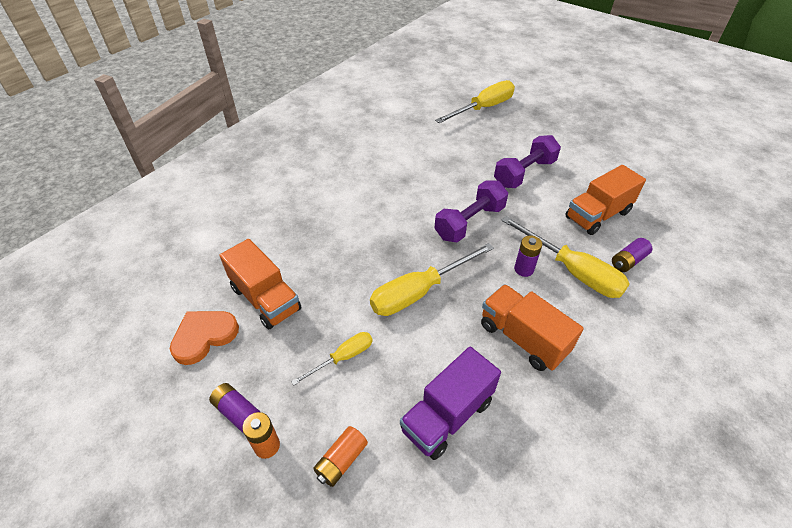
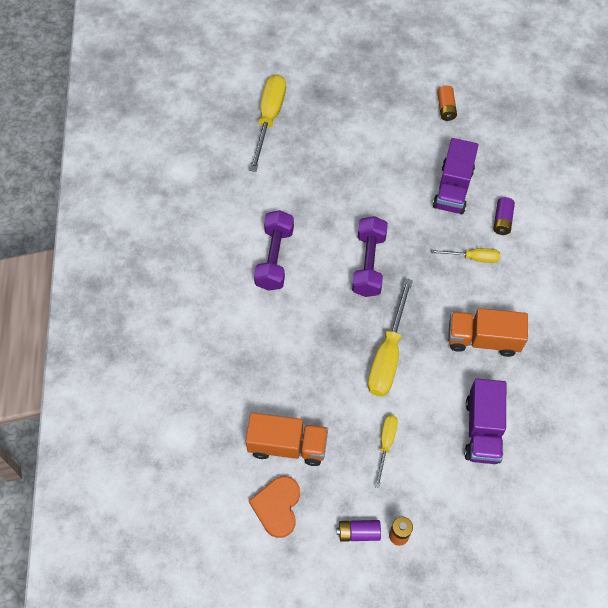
camera: 40 degrees left, 15 degrees up
(341, 461) = (449, 506): orange battery -> orange battery (446, 108)
(523, 269) = (441, 280): purple battery -> none
(524, 173) = (368, 180): purple dumbbell -> purple dumbbell (274, 258)
(572, 271) = (473, 258): yellow screwdriver -> yellow screwdriver, size x0.55
(597, 215) = (453, 188): orange truck -> purple truck

